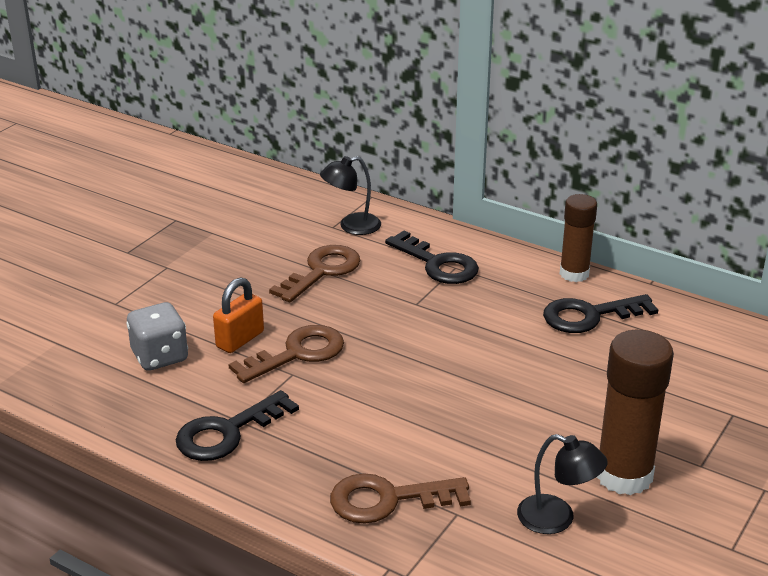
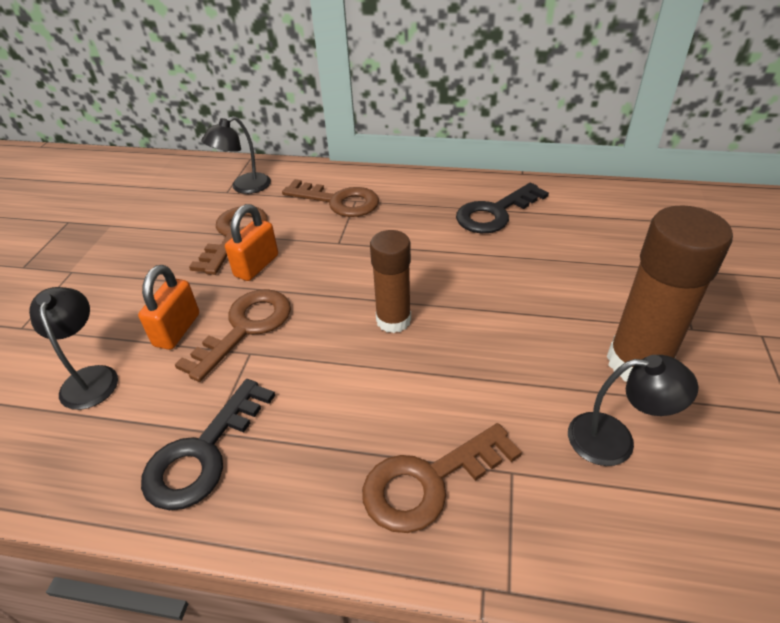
camera: 20 degrees left, 10 degrees up
(160, 356) = (90, 377): grey dice -> black lamp
(330, 304) = (256, 266): none -> orange padlock
(437, 264) = (338, 201): black key -> brown key
(574, 274) = (458, 181): brown glue stick -> brown glue stick (393, 320)

